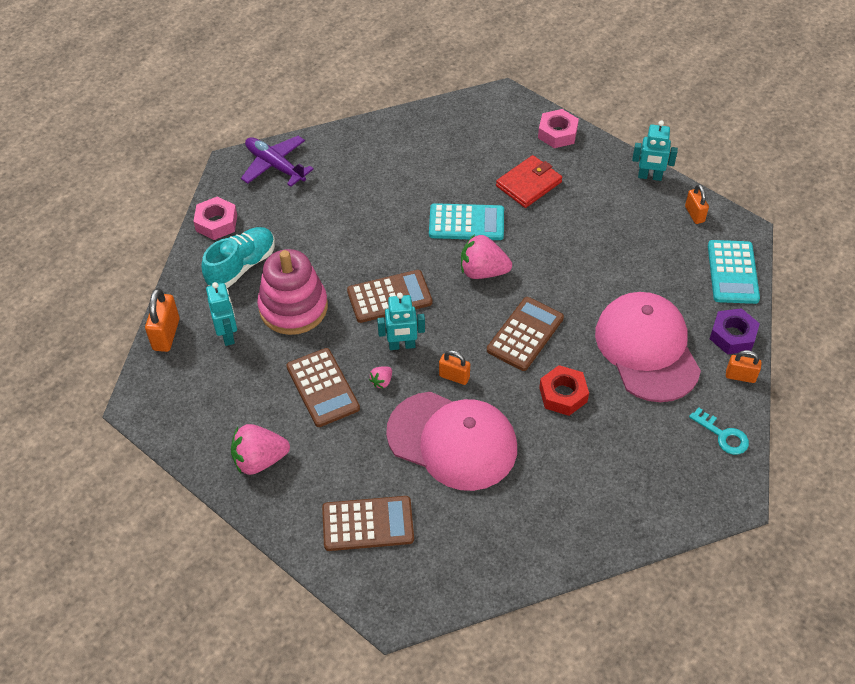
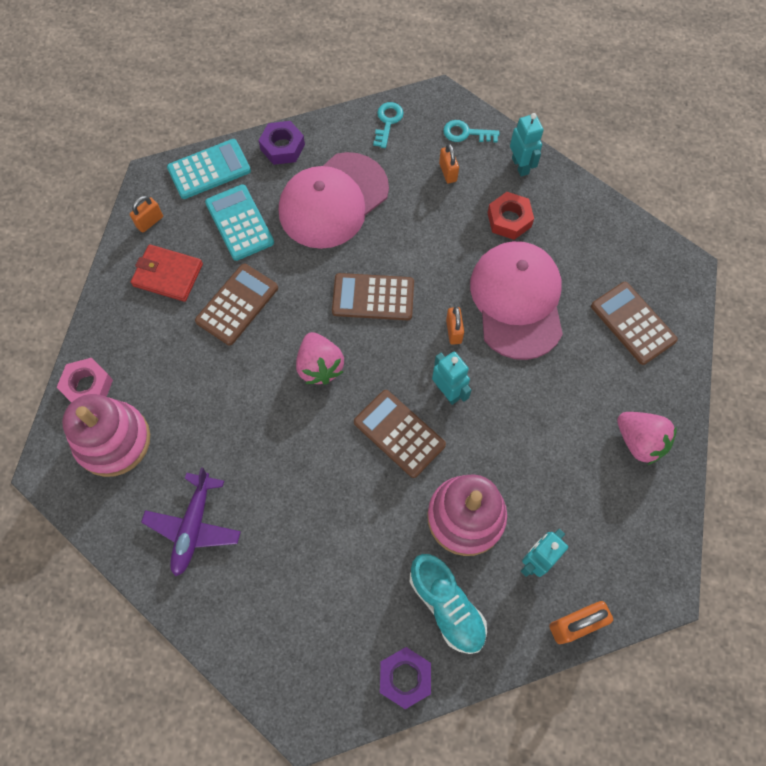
camera: 120 degrees left, 15 degrees up
(216, 223) = (405, 678): pink nut -> purple nut
(241, 266) = (446, 606): turquoise shoe -> turquoise shoe turned 135 degrees counterclockwise
(275, 166) = (284, 668): purple plane -> purple plane (193, 527)
(322, 388) = (535, 433): brown calculator -> brown calculator (237, 304)
(382, 382) = (496, 387): pink strawberry -> none
(466, 223) = (264, 412): turquoise calculator -> turquoise calculator (239, 223)
(503, 134) = (113, 440): none -> pink stacking toy
(528, 184) = (179, 380): red wallet -> red wallet (168, 275)
(563, 394) = (419, 241): red nut -> red nut (509, 219)
(649, 176) = (115, 276): turquoise robot -> turquoise robot (520, 166)
(673, 499) = (466, 133): none -> turquoise key
(740, 376) = (322, 129): orange padlock -> orange padlock (448, 172)

